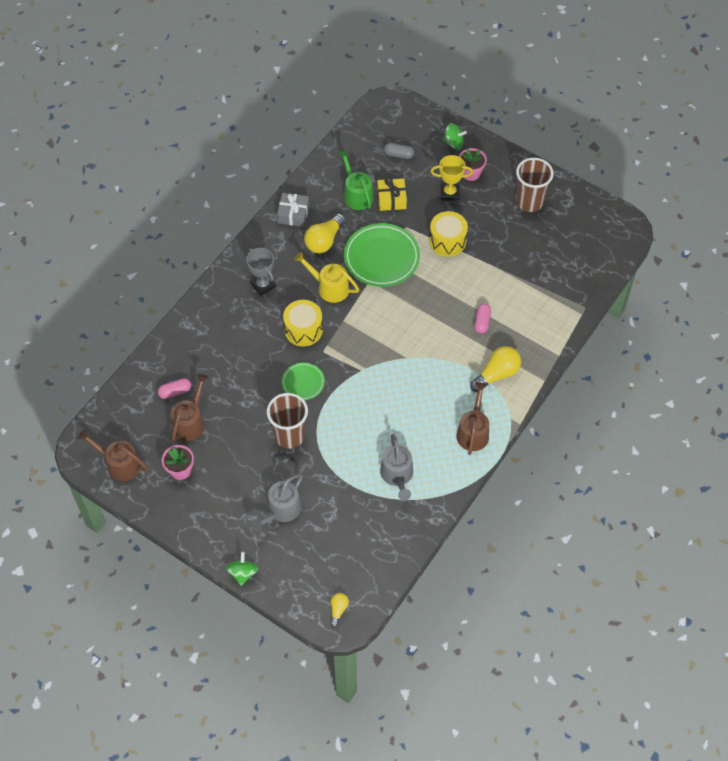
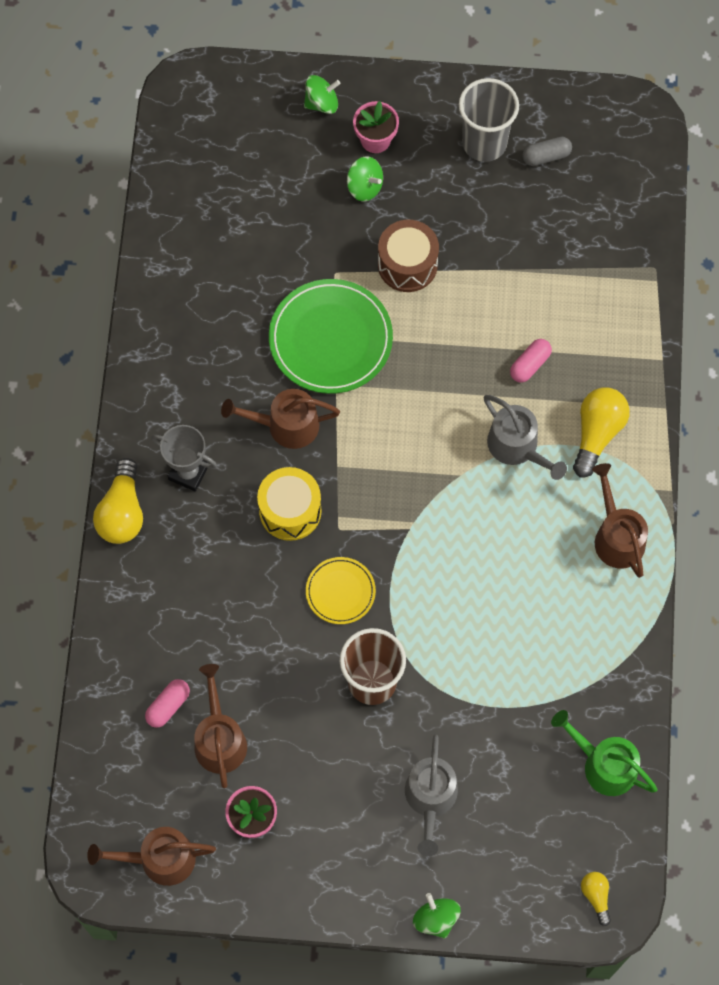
camera: 30 degrees left, 10 degrees up
(293, 214) = (161, 337): grey gift -> none
(303, 382) = (340, 591): green plate -> yellow plate
(324, 241) = (233, 355): yellow light bulb -> yellow light bulb (122, 512)
(329, 287) = (286, 425): yellow watering can -> brown watering can
(356, 194) = (233, 257): green watering can -> green watering can (604, 765)
(391, 199) = (288, 239): yellow gift -> none
(397, 475) = (555, 658): grey watering can -> grey watering can (517, 447)
(398, 155) = (254, 162): grey capsule -> grey capsule (546, 156)
(447, 241) = (407, 265): yellow drum -> brown drum
(449, 193) = (364, 187): yellow trophy -> green spinning top
(482, 322) = (530, 365): pink capsule -> pink capsule turned 60 degrees clockwise
(529, 202) = (484, 143): brown cup -> grey cup

